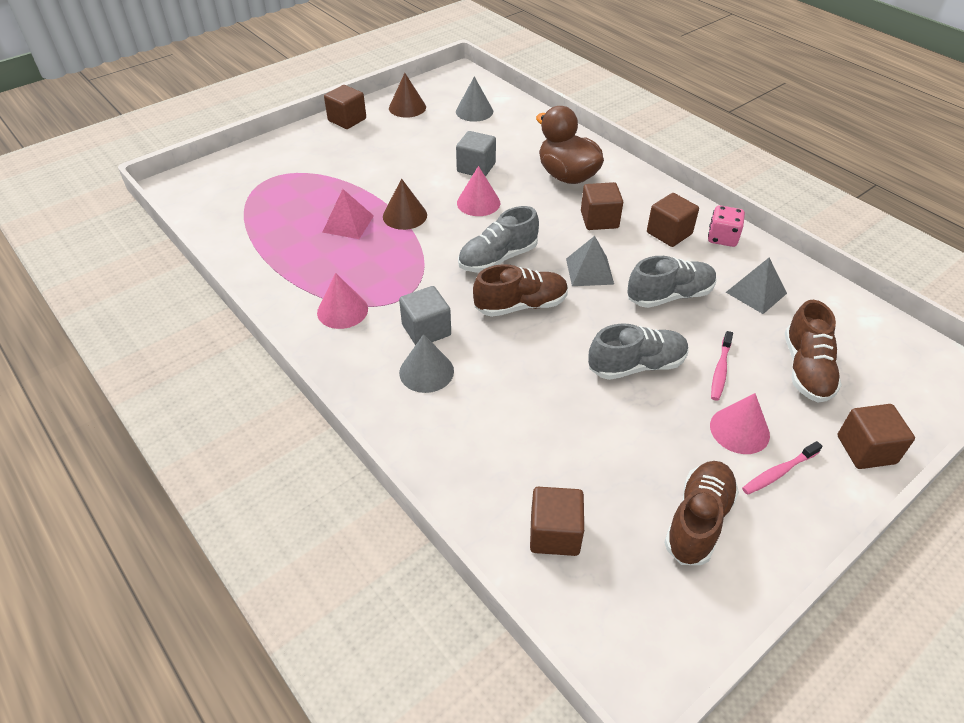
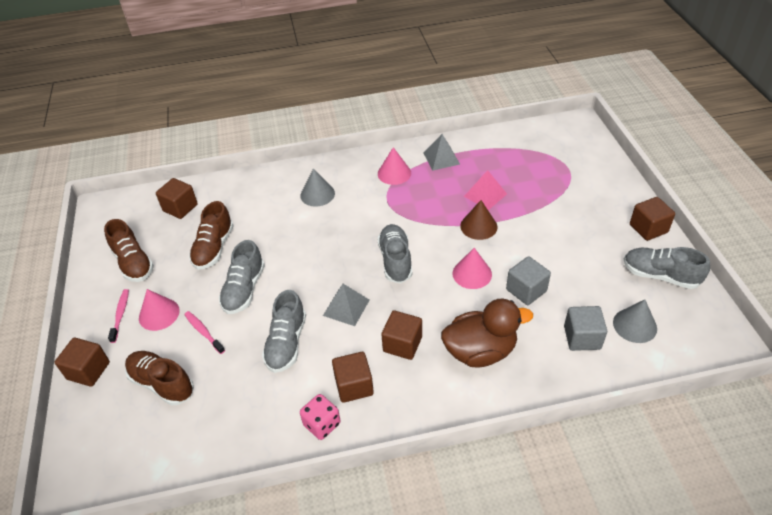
camera: 120 degrees right, 0 degrees up
(407, 107) = (660, 275): brown cone -> grey shoe
(426, 330) = (350, 203): grey cube -> grey cube (582, 337)
(521, 305) = (339, 254): brown shoe -> brown shoe (214, 248)
(756, 293) = (247, 404): grey pyramid -> grey pyramid (441, 158)

